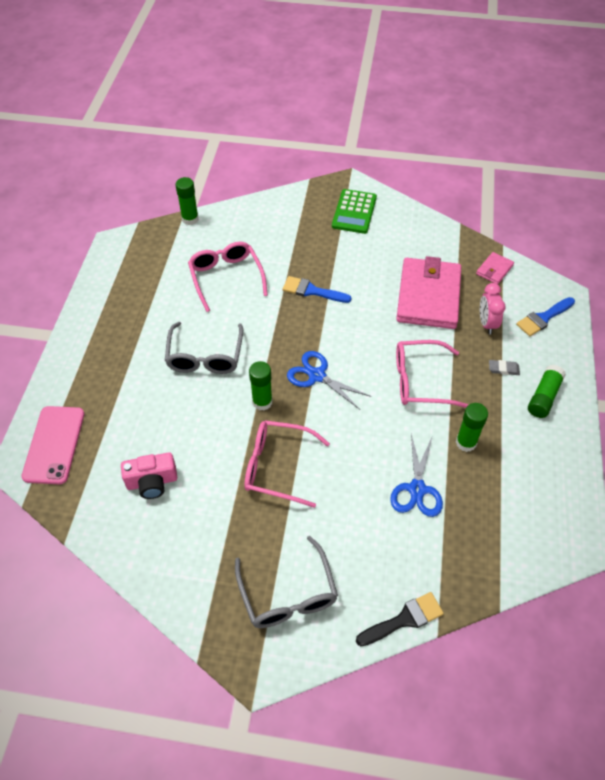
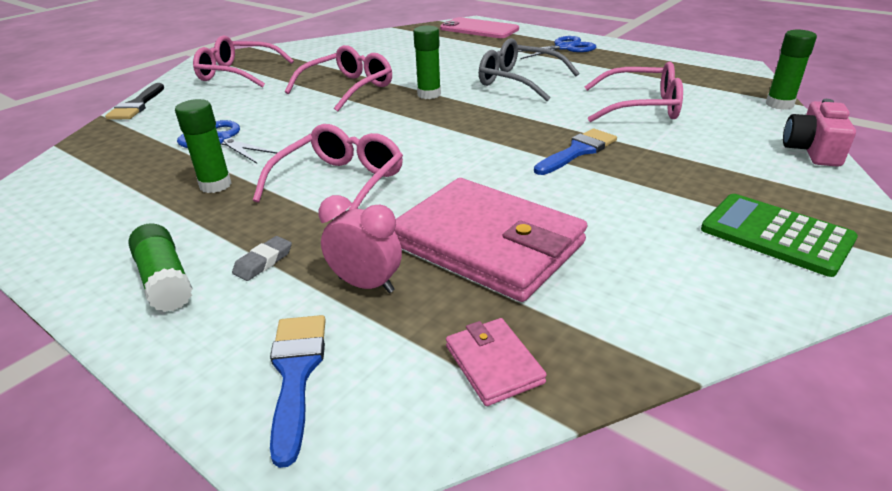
camera: 120 degrees right, 20 degrees down
(152, 482) = (402, 49): pink camera -> pink camera (812, 150)
(288, 594) = (237, 73): grey glasses -> pink glasses
(317, 376) = (429, 125): blue scissors -> blue scissors (564, 48)

